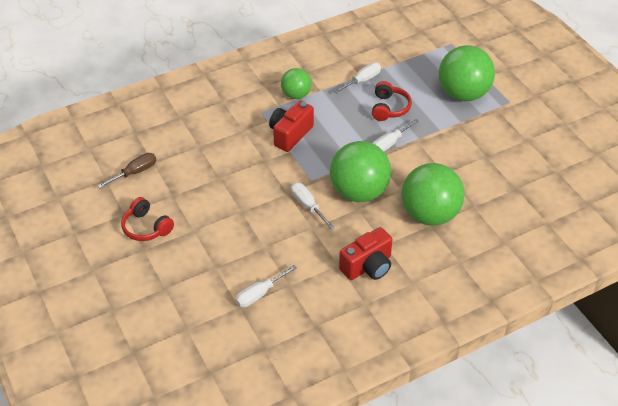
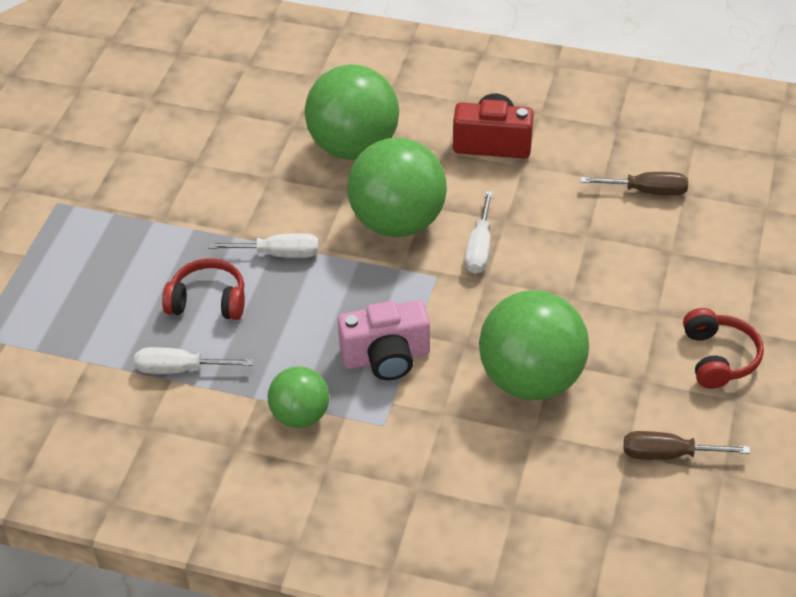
camera: 135 degrees left, 0 degrees up
(259, 294) = (647, 191): white screwdriver -> brown screwdriver
(290, 134) = (386, 357): red camera -> pink camera
(389, 108) = (208, 301): red headphones -> red headphones turned 45 degrees clockwise
(463, 94) = (90, 252): green ball -> green ball (531, 379)

